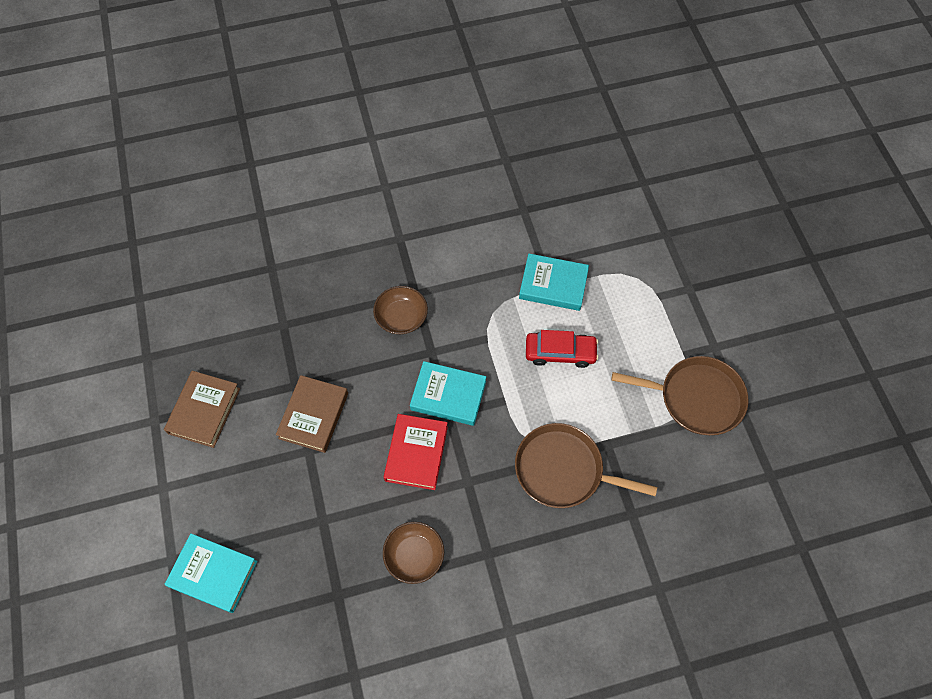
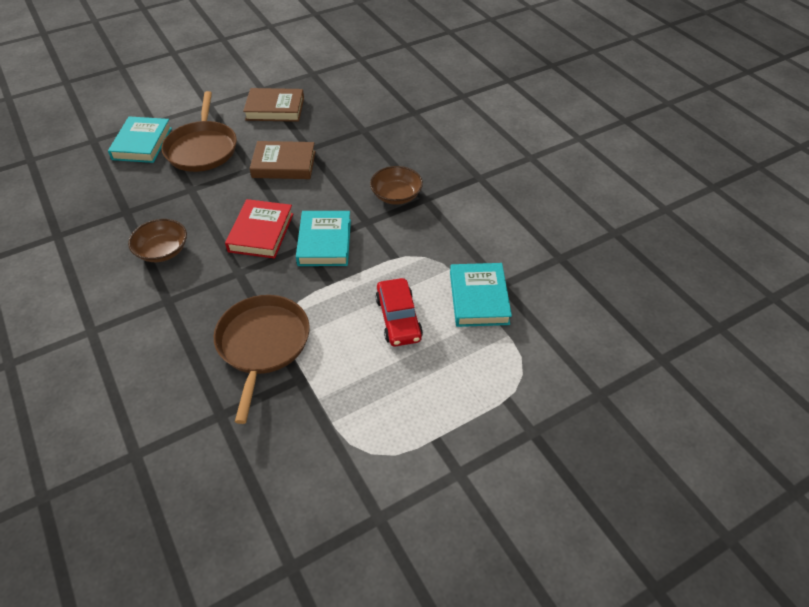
camera: 75 degrees right, 15 degrees down
(416, 453) = (261, 232): red book -> red book turned 75 degrees counterclockwise
(696, 398) = (380, 461): brown pan -> brown pan (202, 148)

